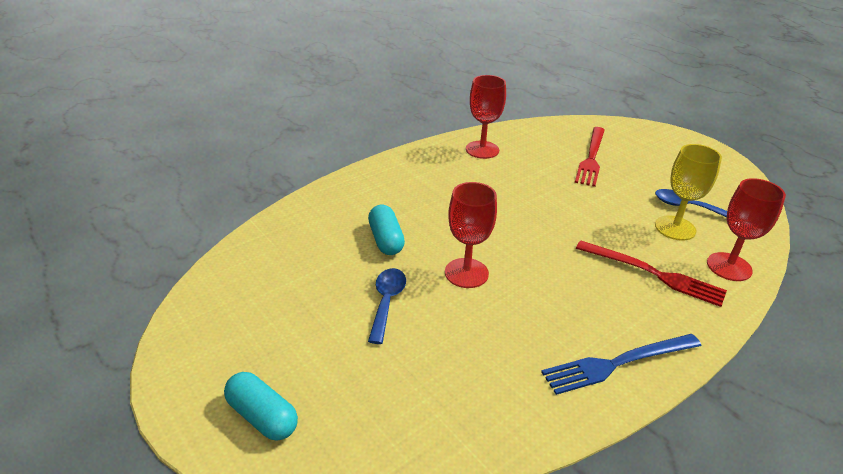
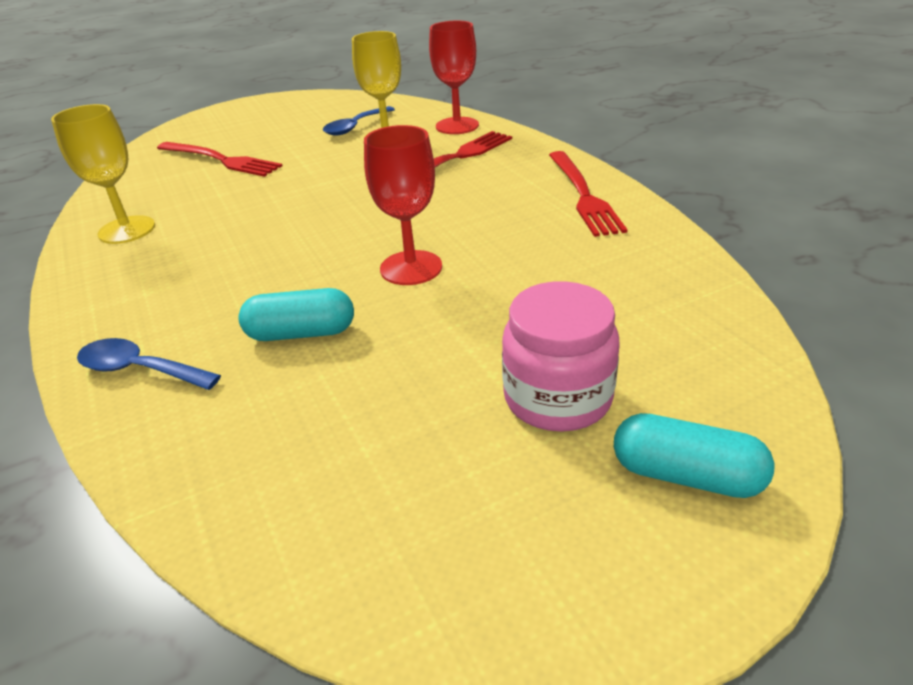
camera: 75 degrees left, 0 degrees up
(262, 416) = (686, 475): turquoise capsule -> turquoise capsule turned 60 degrees clockwise
(331, 355) = (557, 398): none -> pink jar
(387, 302) = (451, 339): blue spoon -> blue spoon (140, 370)
(482, 150) = (127, 230): red goblet -> yellow goblet
(617, 363) = (583, 195): blue fork -> red fork

